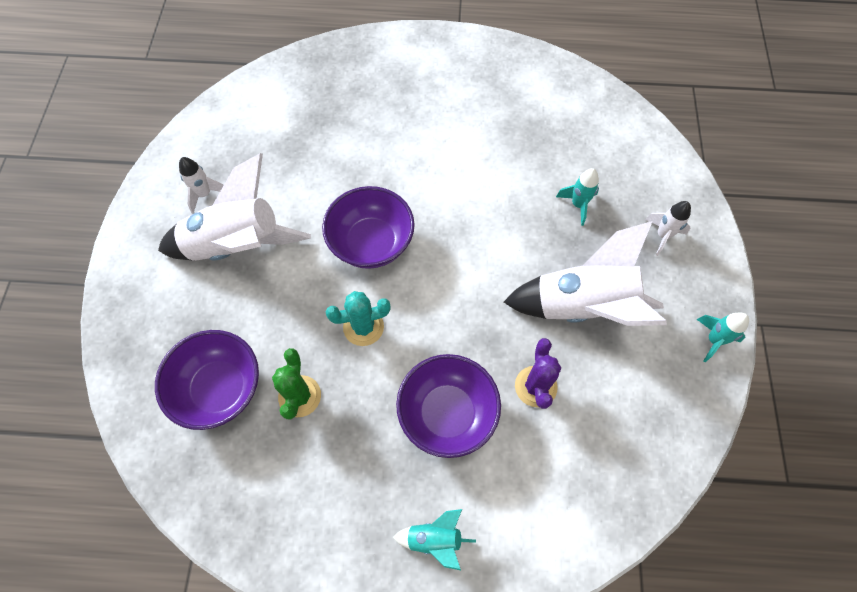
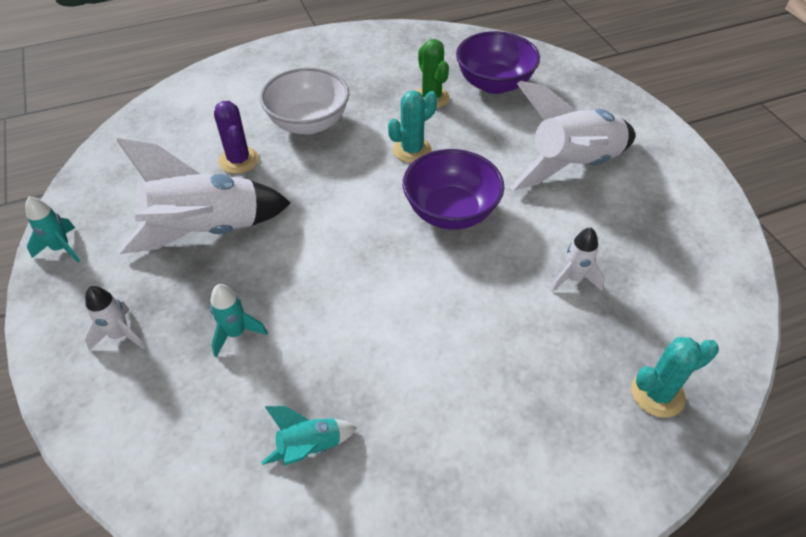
camera: 155 degrees right, 15 degrees down
(204, 194) = (648, 194): white rocket -> white rocket (573, 278)
(334, 71) = (657, 394): none -> turquoise cactus
(435, 539) = (286, 66): turquoise rocket -> turquoise rocket (309, 447)
(447, 413) = (308, 123): purple bowl -> white bowl

